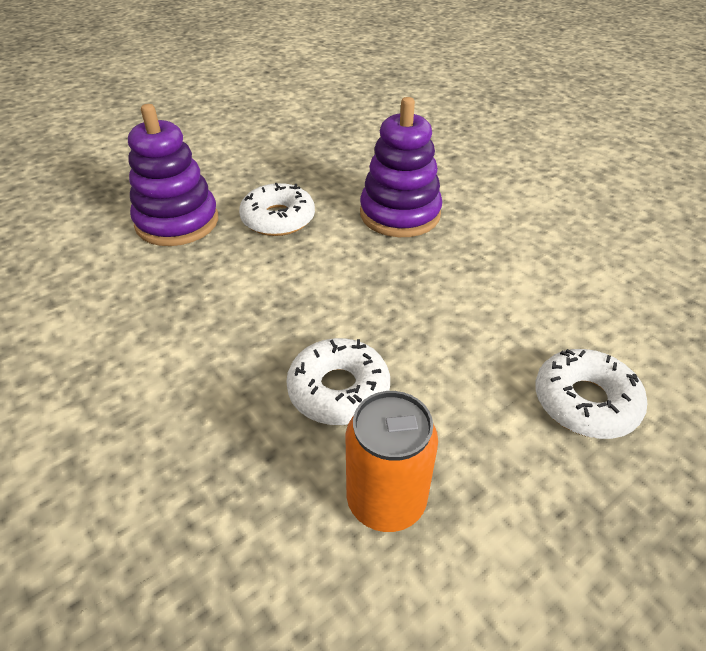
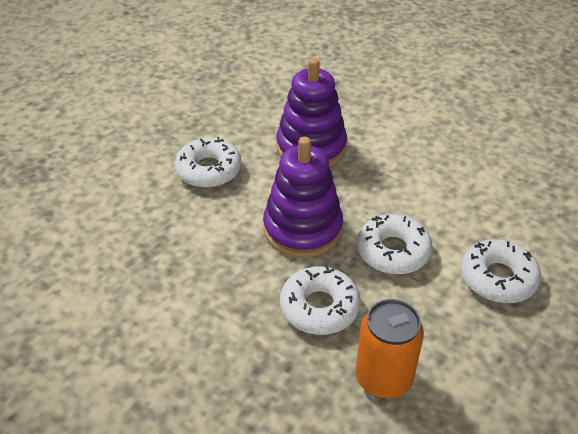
camera: 15 degrees left, 0 degrees up
(177, 222) = (119, 189): purple stacking toy -> purple stacking toy (302, 229)
(455, 342) = (393, 251): none -> white donut

